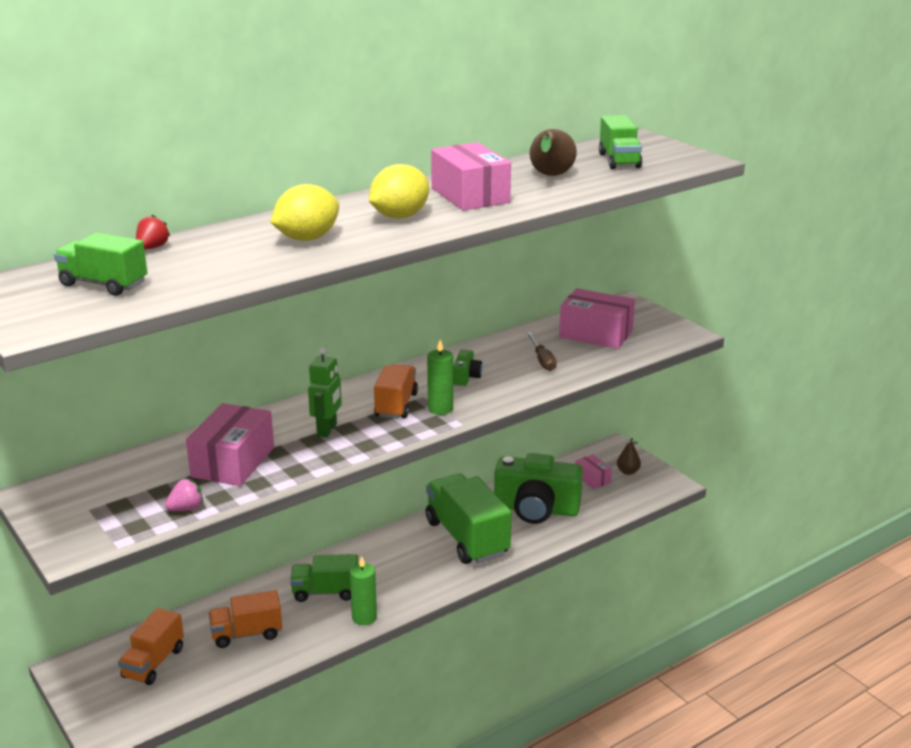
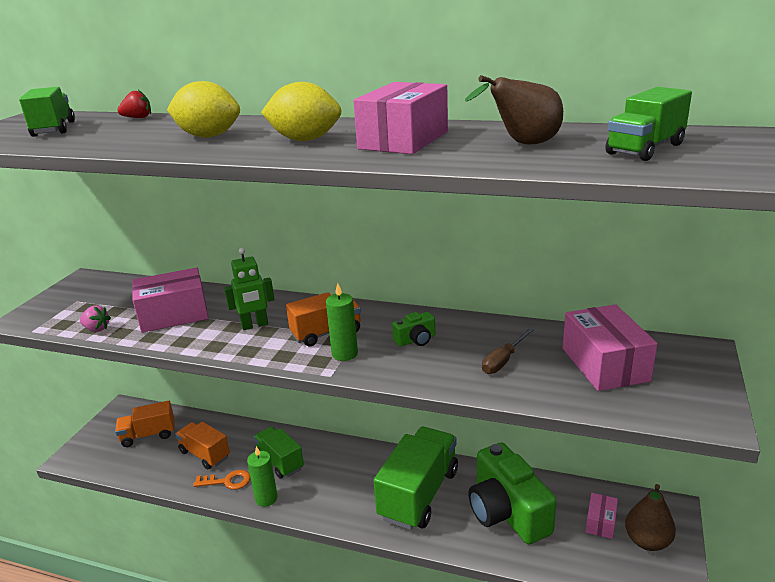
camera: 55 degrees right, 0 degrees up
(308, 632) = (227, 481): none -> orange key
(628, 471) = (647, 541): brown pear -> brown pear, size x1.62

